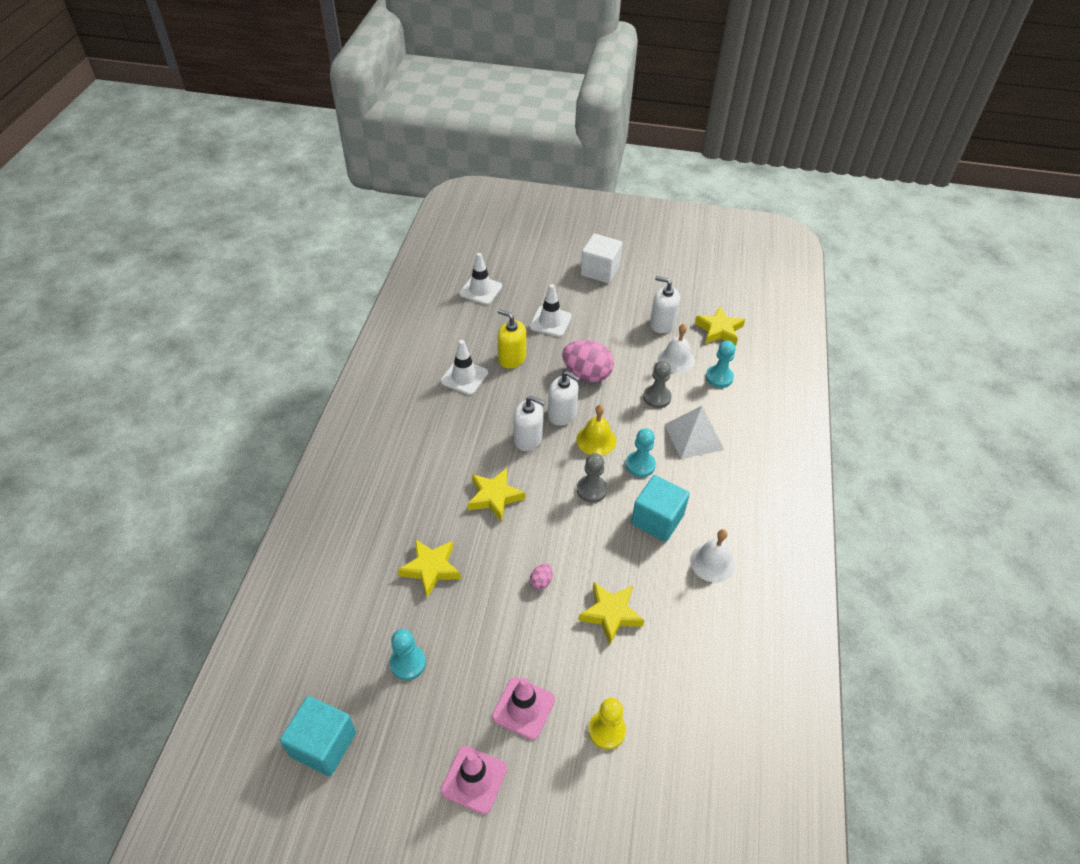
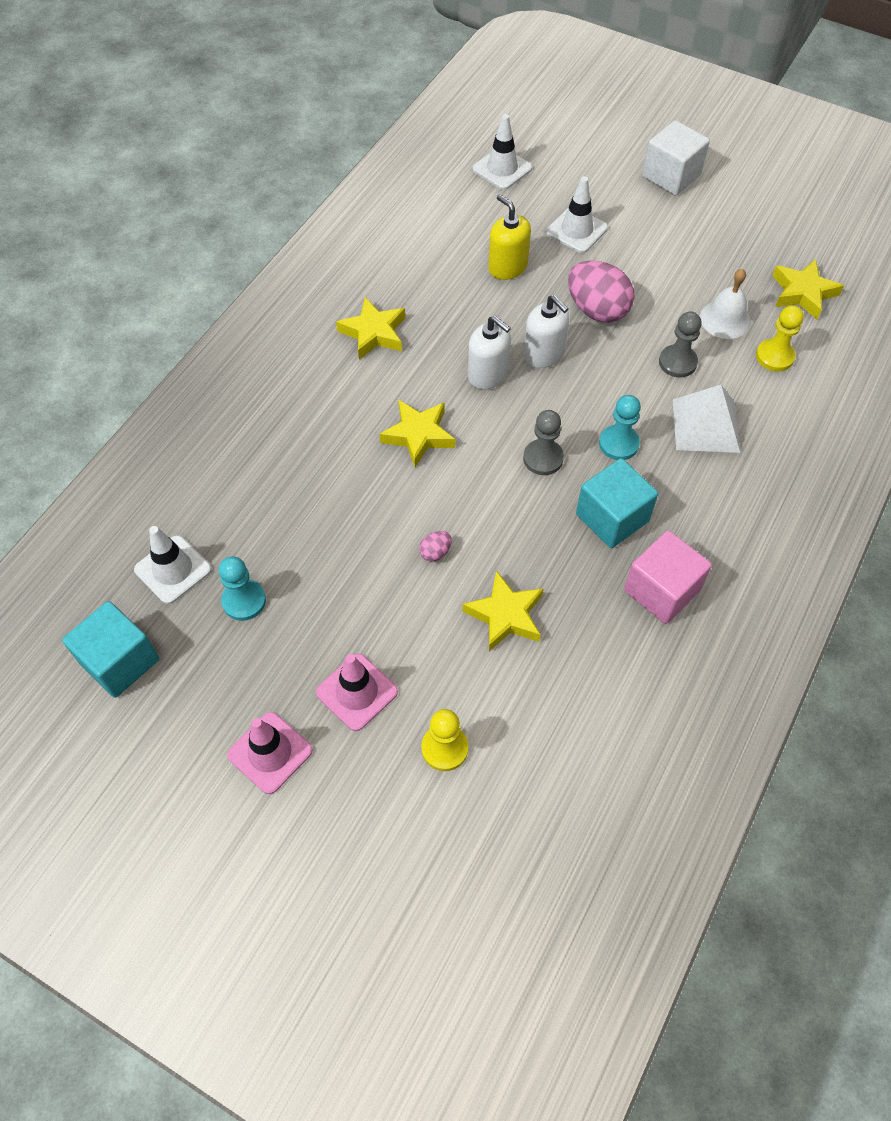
camera: 20 degrees right, 10 degrees up
(431, 568) = (310, 500): yellow star -> yellow star (374, 333)
(464, 377) = (438, 277): white traffic cone -> white traffic cone (173, 569)
(596, 440) = (574, 397): yellow bell -> none
(662, 324) = (726, 266): white soap dispenser -> none
(712, 562) = (661, 590): white bell -> pink cube
(719, 377) = (774, 356): turquoise pawn -> yellow pawn

